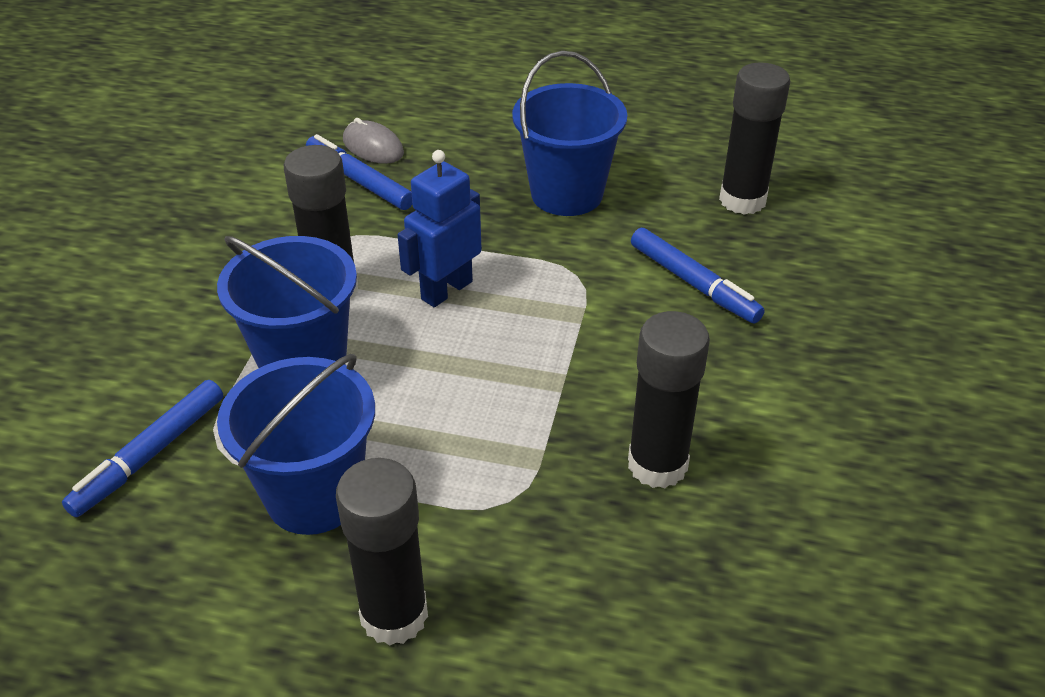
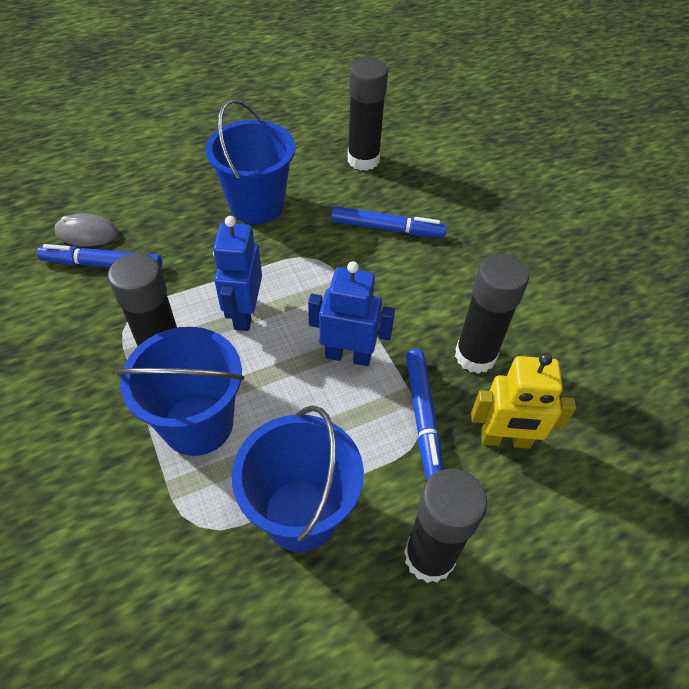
camera: 40 degrees left, 10 degrees up
(150, 455) = (153, 567): blue marker -> blue marker (423, 417)
(511, 384) = (348, 355): none -> blue robot
(599, 566) = (505, 440): none -> yellow robot

